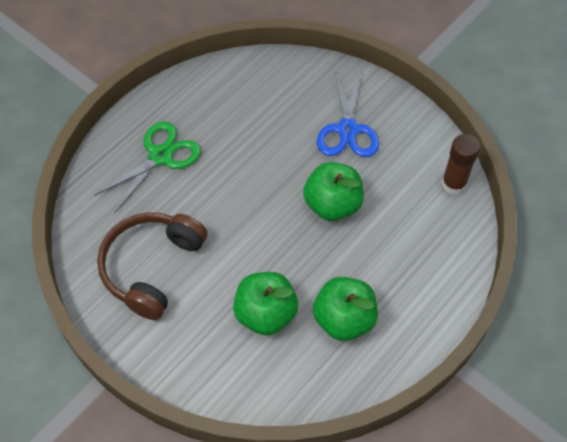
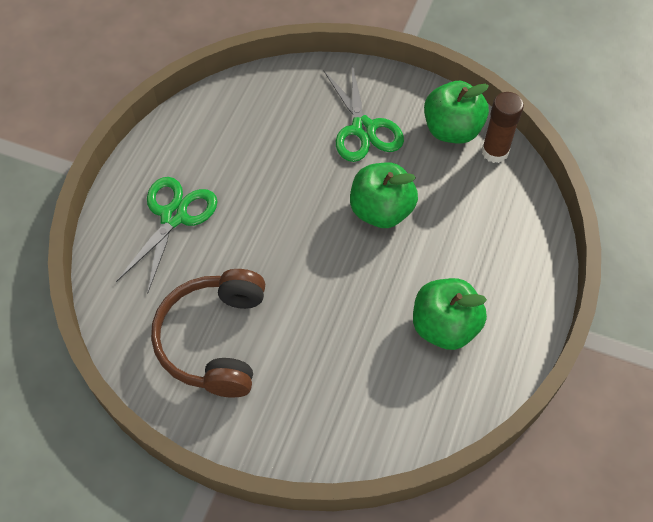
camera: 20 degrees left, 0 degrees up
(265, 314) = (360, 348): green apple -> green apple (452, 130)
(347, 130) = (363, 129): blue scissors -> green scissors

